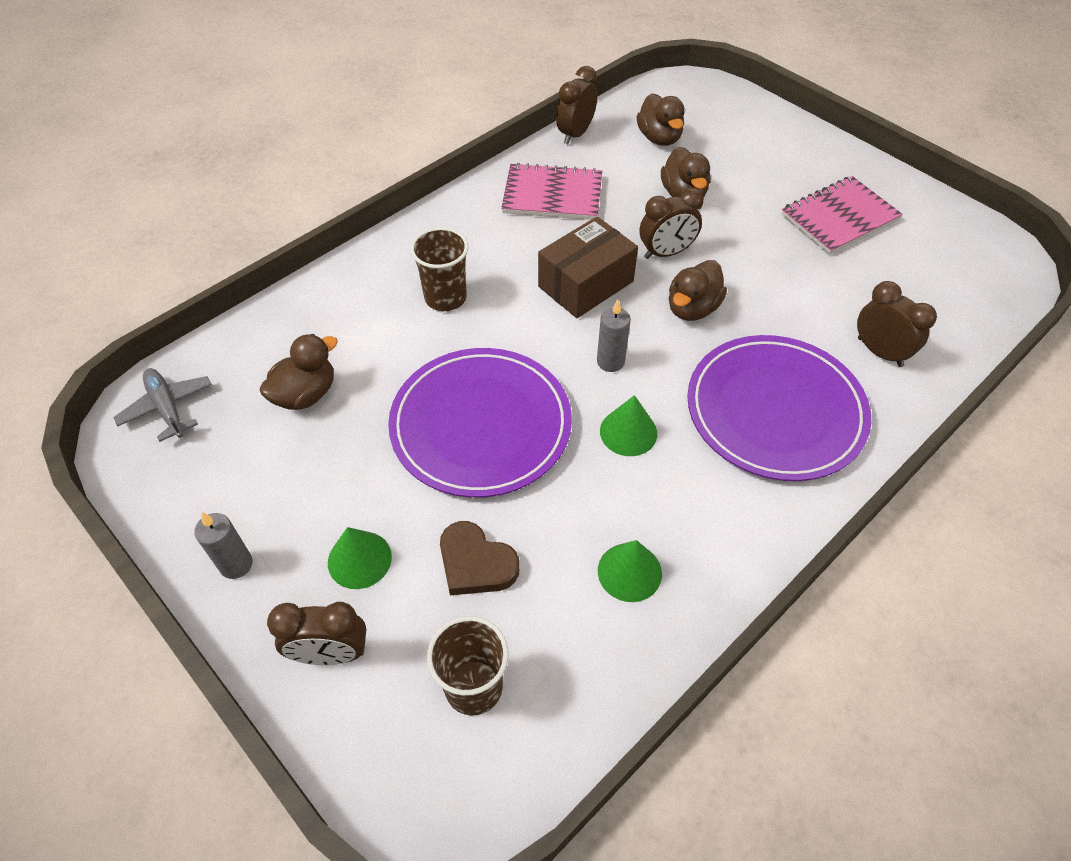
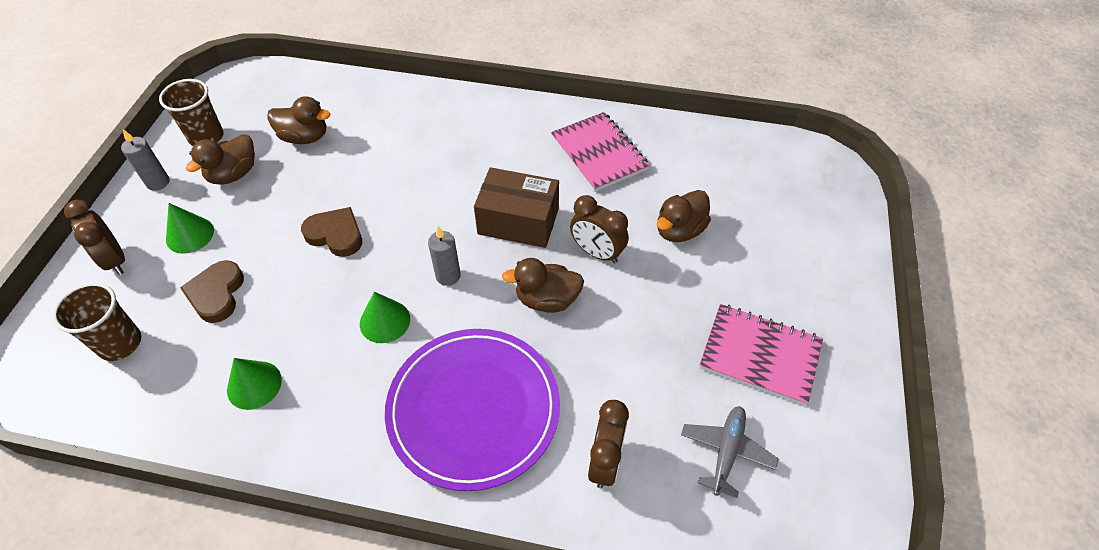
camera: 55 degrees right, 0 degrees up
(167, 408) = (255, 87): grey plane -> grey plane (726, 452)
(445, 298) = (440, 154): brown cup -> brown cup (206, 137)
(481, 425) = (335, 234): purple plate -> brown heart
(575, 134) = (684, 130): brown clock -> none
(659, 138) = (735, 181): brown duck -> brown duck (233, 174)

